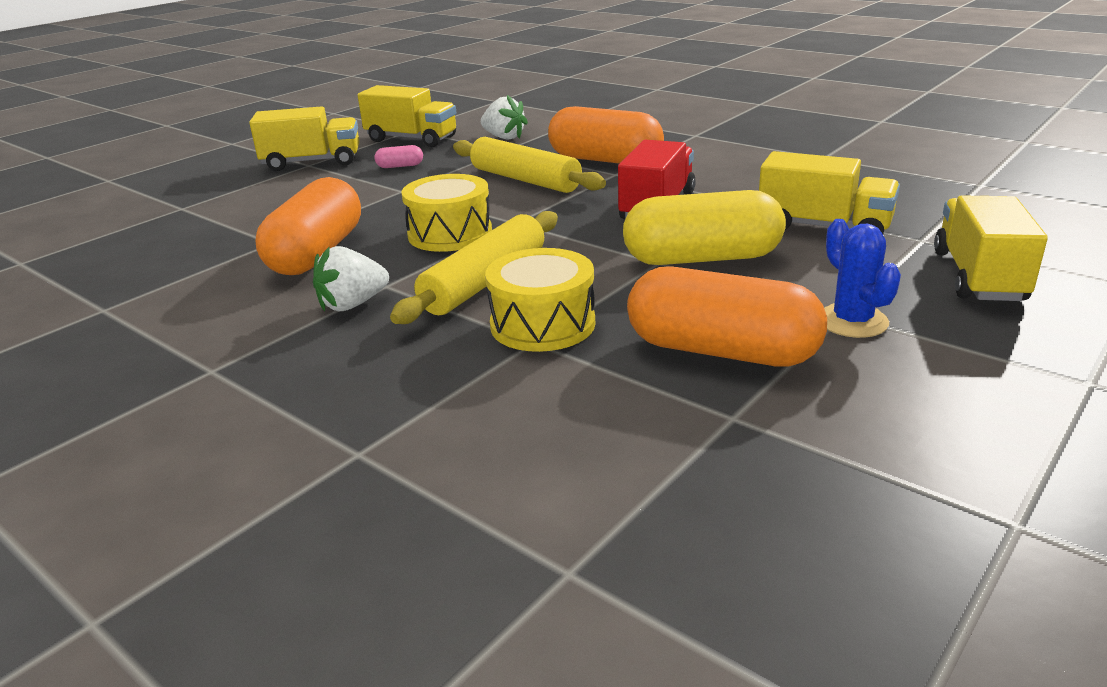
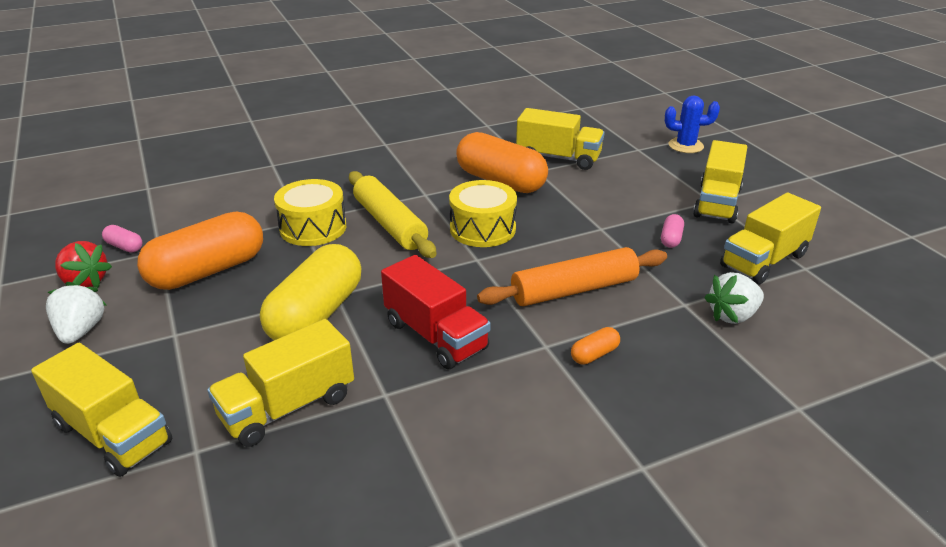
camera: 115 degrees right, 5 degrees up
(226, 239) = (558, 158): none -> yellow truck
(352, 304) = (411, 181): white strawberry -> white strawberry (81, 331)
(525, 180) = (574, 290): yellow rolling pin -> orange rolling pin
(605, 160) = (594, 354): orange capsule -> orange capsule, size x0.41
(767, 457) = (124, 247): none -> pink capsule
(852, 321) = (162, 332): blue cactus -> blue cactus (685, 146)
(878, 435) = (85, 282): none -> red strawberry

